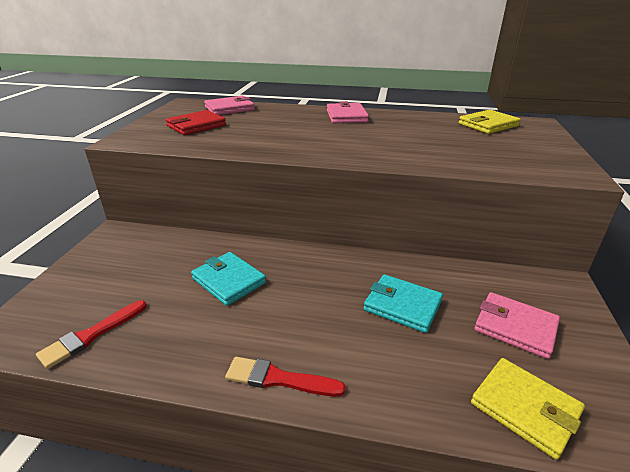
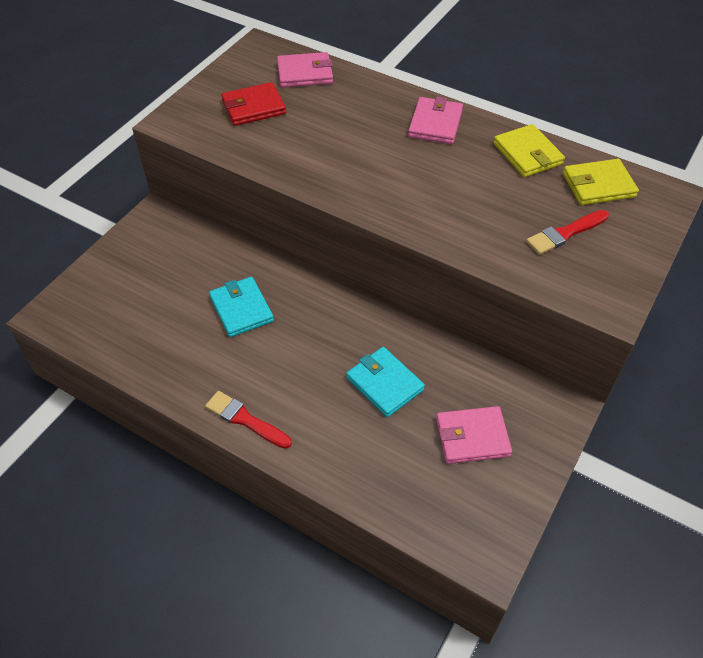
camera: 20 degrees right, 20 degrees up
(91, 335) = (116, 335): red brush -> red brush (565, 233)
(515, 327) = (472, 437): pink wallet -> pink wallet turned 60 degrees counterclockwise
(524, 408) = (420, 504): yellow wallet -> yellow wallet (527, 154)

